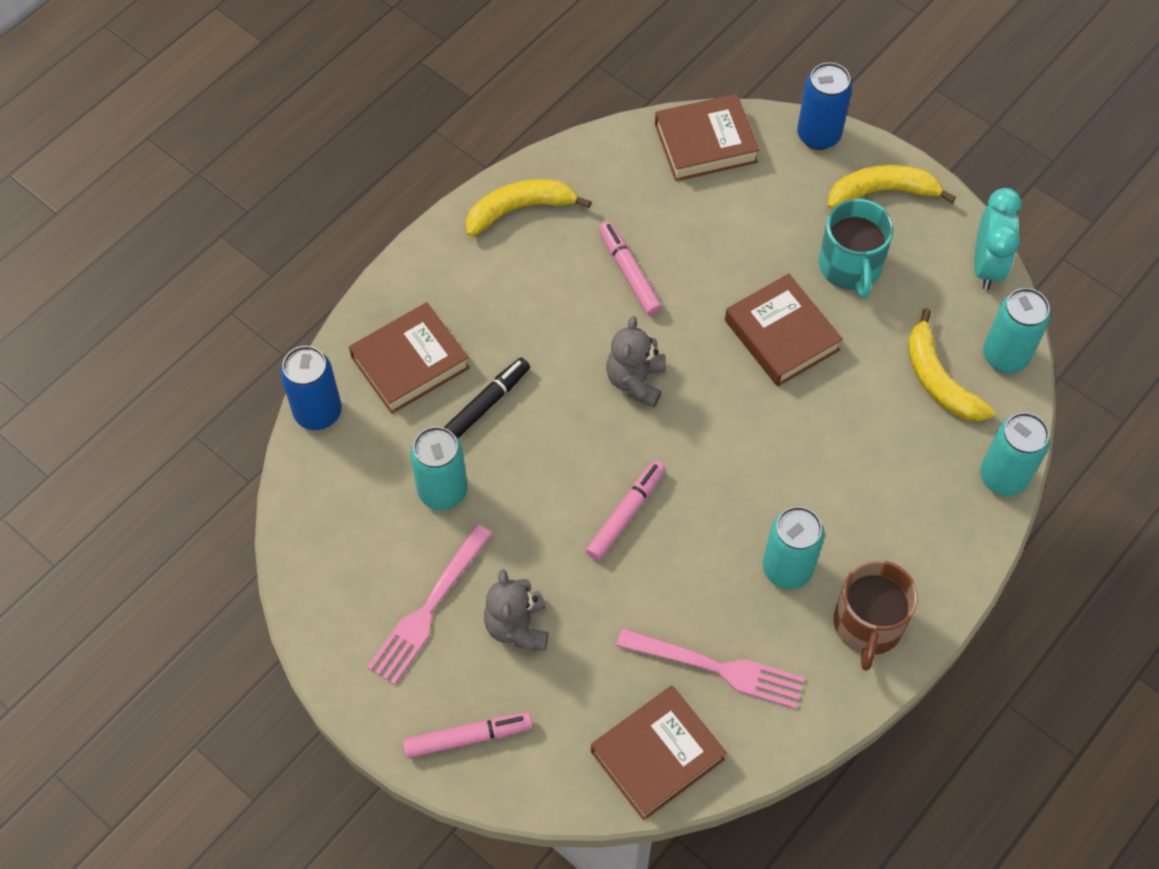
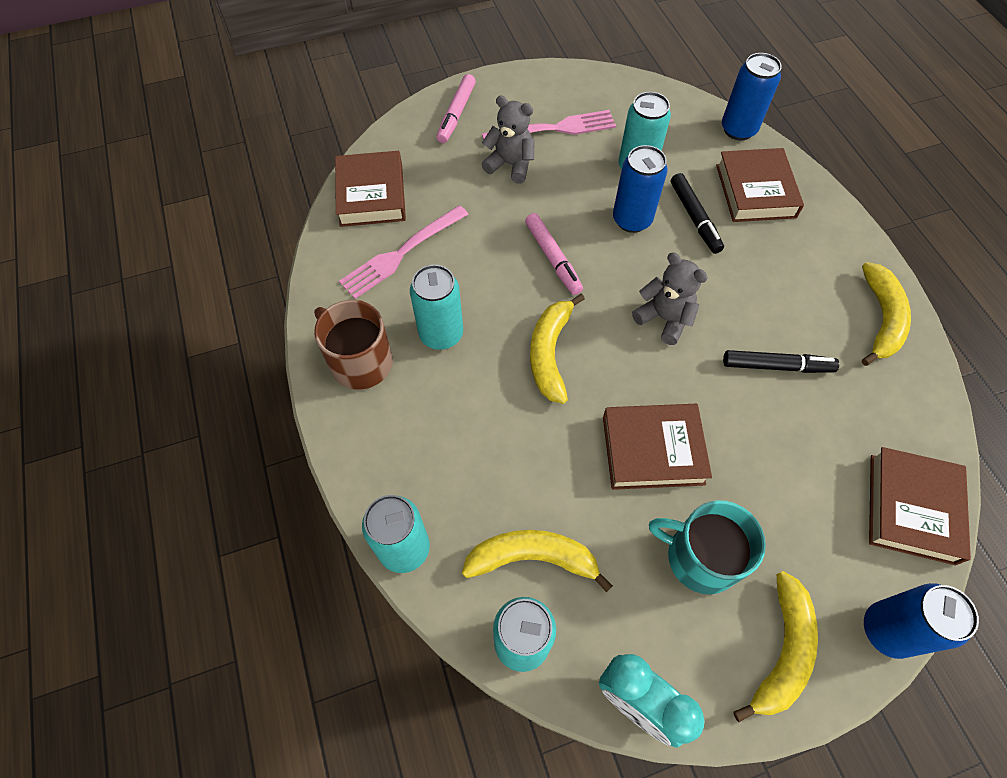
camera: 120 degrees right, 0 degrees up
(429, 608) = (554, 129): pink fork -> pink fork turned 105 degrees clockwise
(525, 462) = (632, 220): none -> blue can
(629, 273) = (777, 366): pink marker -> black marker
(740, 460) = (550, 353): none -> yellow banana

